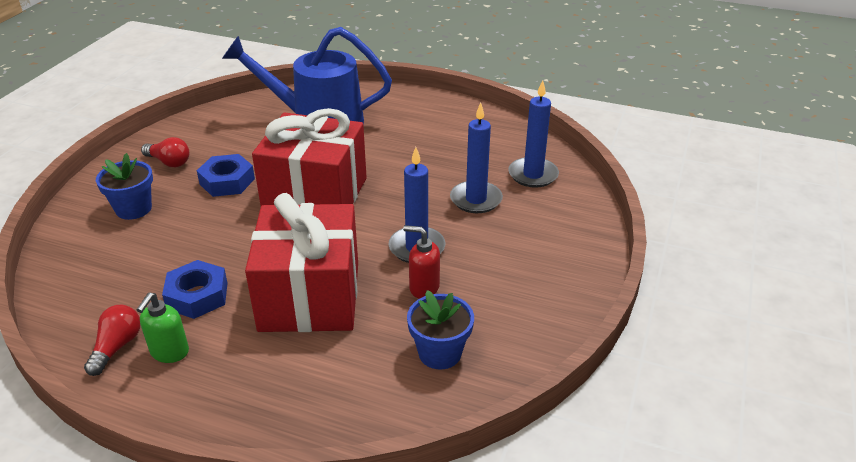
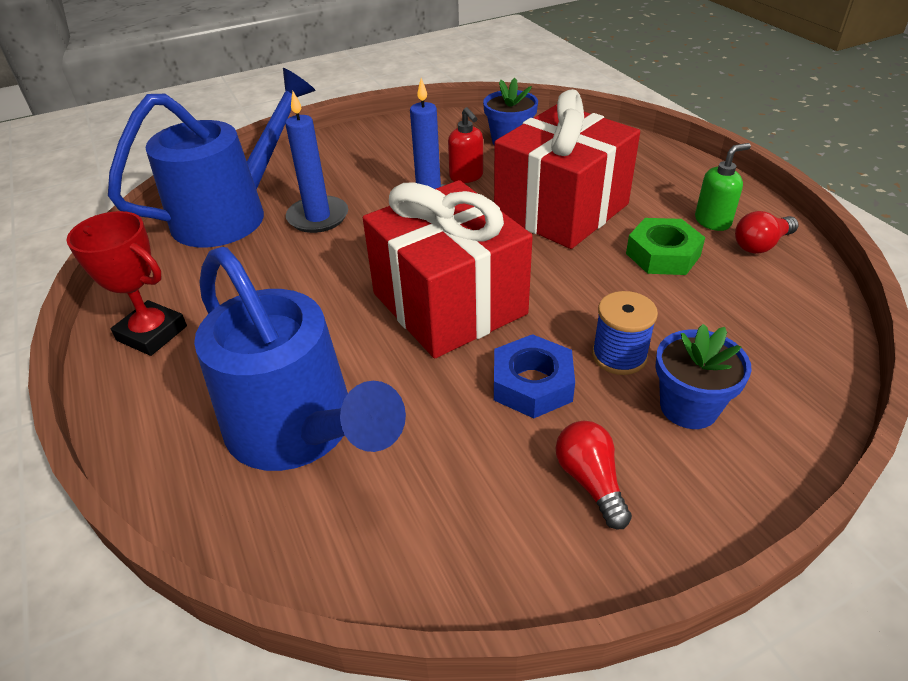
camera: 135 degrees left, 5 degrees up
(188, 215) = (619, 355): none -> blue spool
(197, 296) = (663, 254): blue nut -> green nut
(446, 115) = (152, 333): none -> red trophy
(533, 175) = (233, 213): blue candle -> blue watering can

